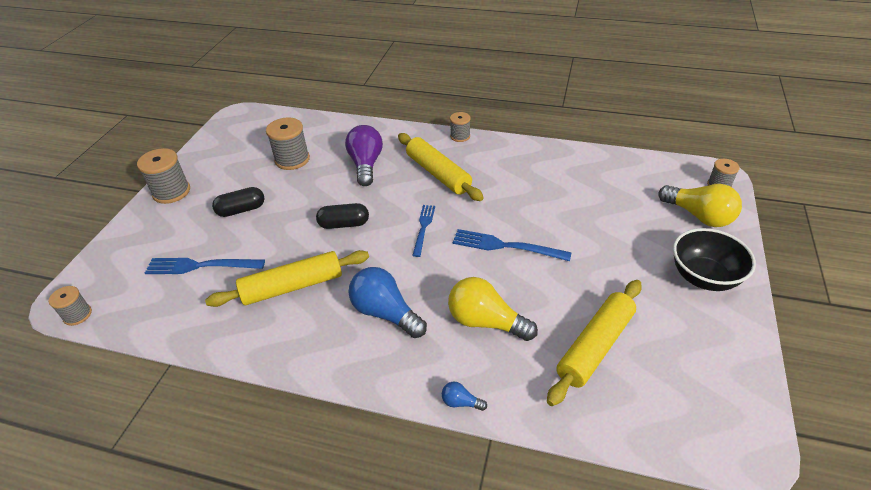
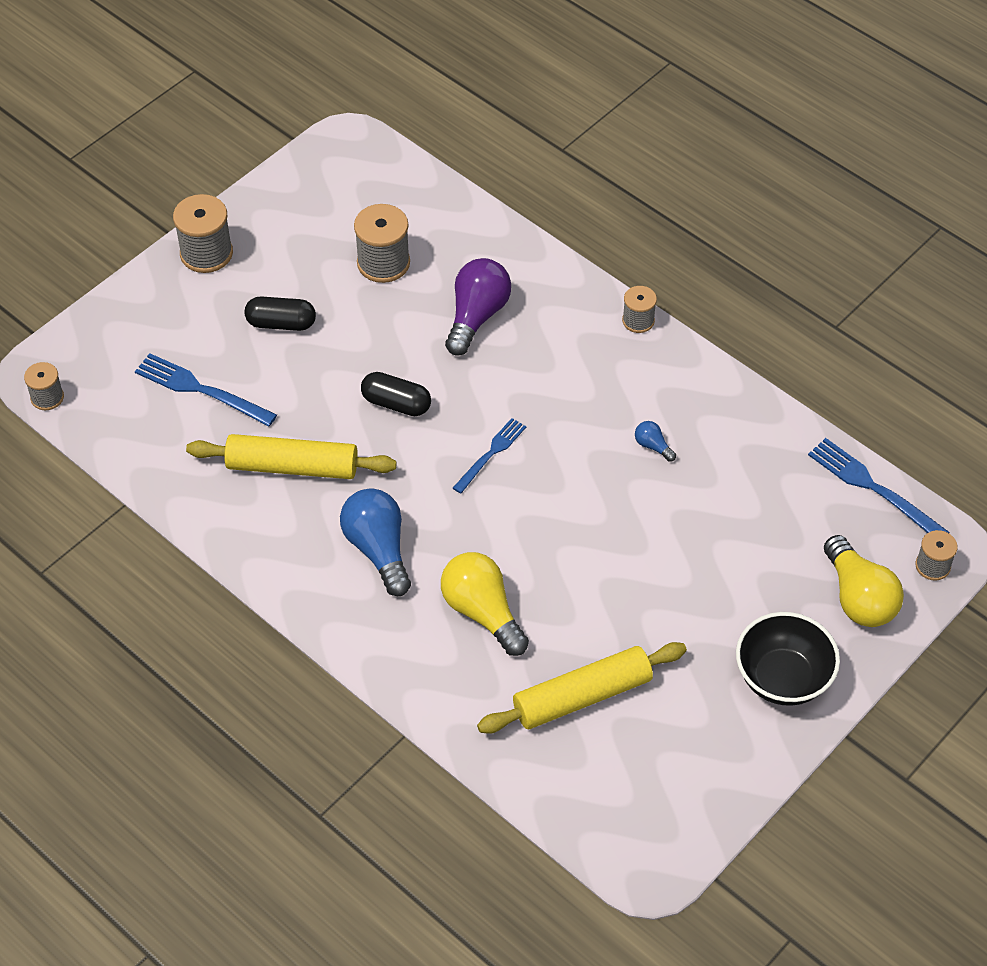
camera: 25 degrees right, 10 degrees up
(438, 173) = (564, 375): yellow rolling pin -> none
(461, 402) = (397, 686): blue light bulb -> blue light bulb (652, 446)
(505, 246) = (573, 526): blue fork -> blue fork (872, 487)

